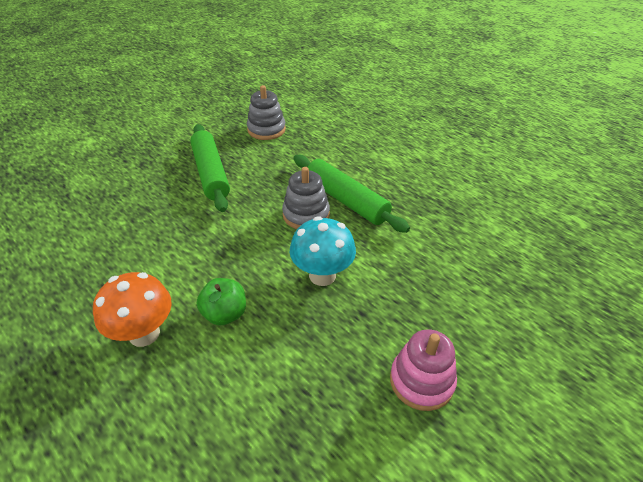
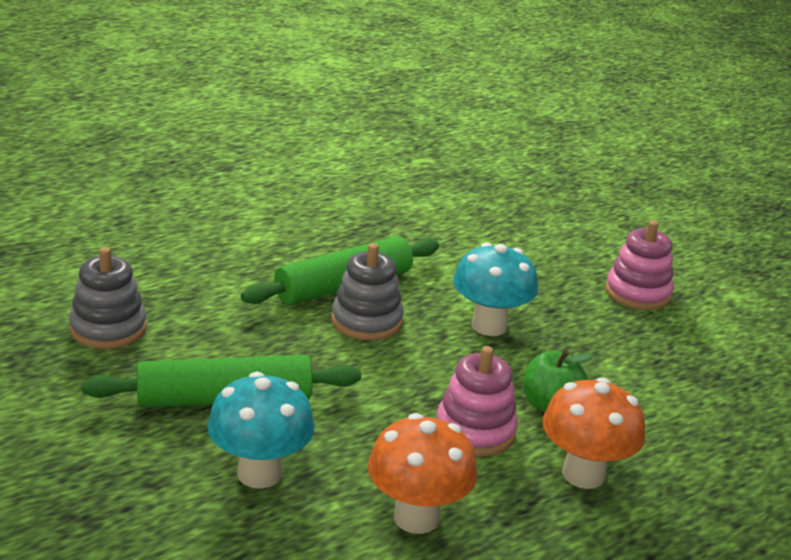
camera: 85 degrees left, 15 degrees down
(107, 253) = (416, 517): none -> orange mushroom
(148, 193) = (259, 473): none -> turquoise mushroom
(190, 274) = (475, 431): none -> pink stacking toy

